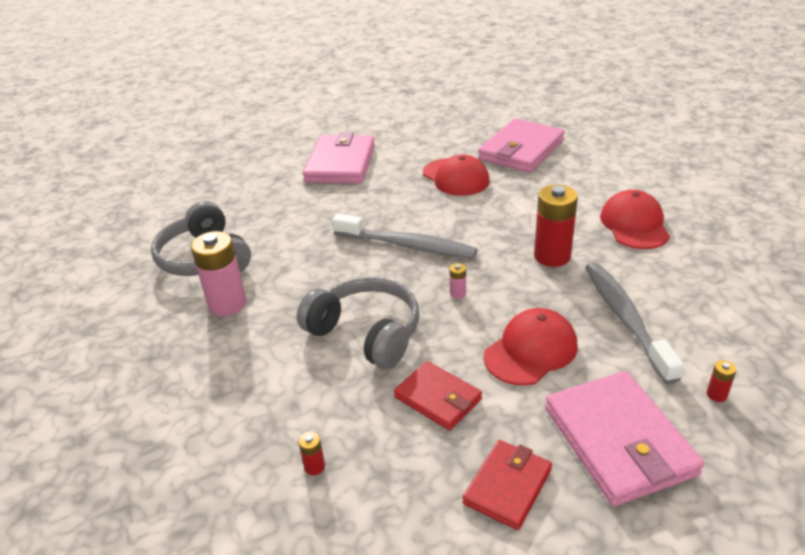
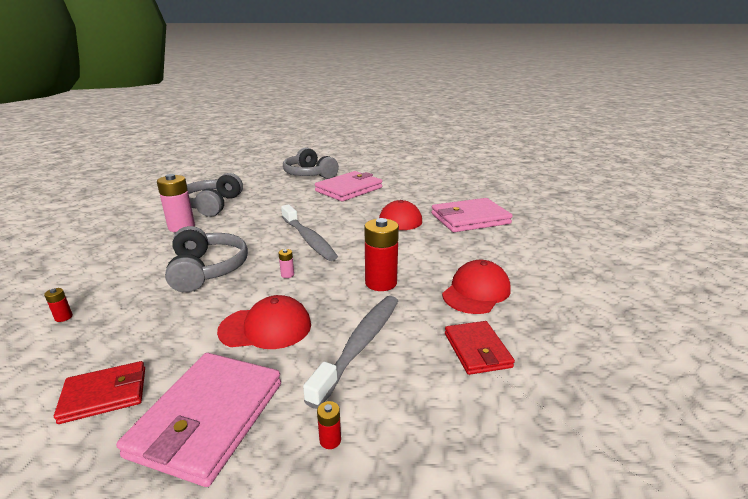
camera: 35 degrees right, 10 degrees down
(252, 161) = (309, 174): none -> grey headphones
(438, 398) = (172, 321): red wallet -> red wallet (477, 350)

